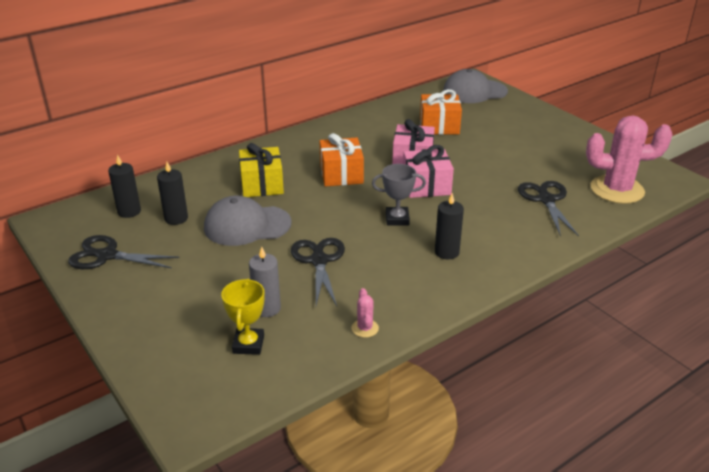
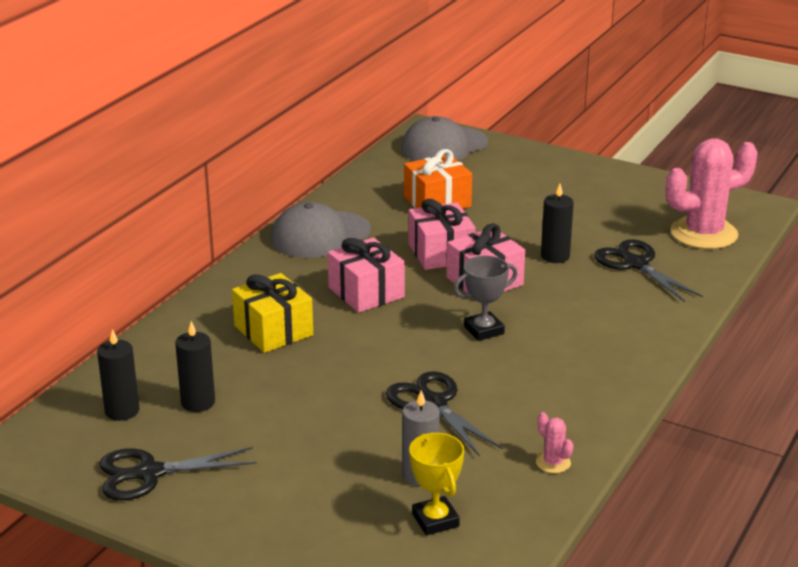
camera: 25 degrees left, 5 degrees down
(247, 225) = (303, 386): grey cap -> grey cap (320, 235)
(341, 174) = (366, 292): orange gift -> pink gift
(446, 252) = (573, 353): black candle -> black candle (555, 256)

